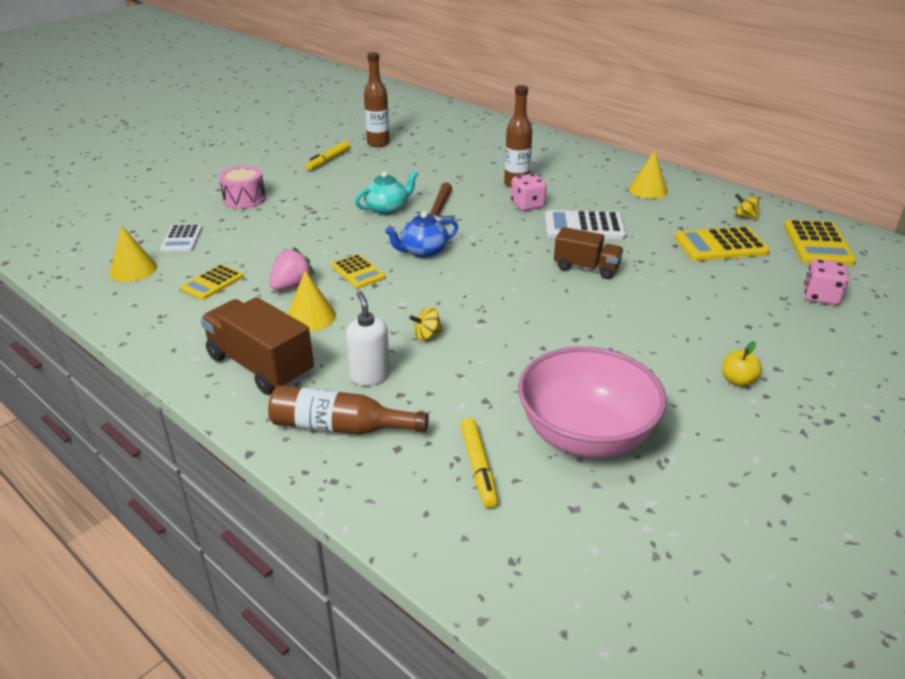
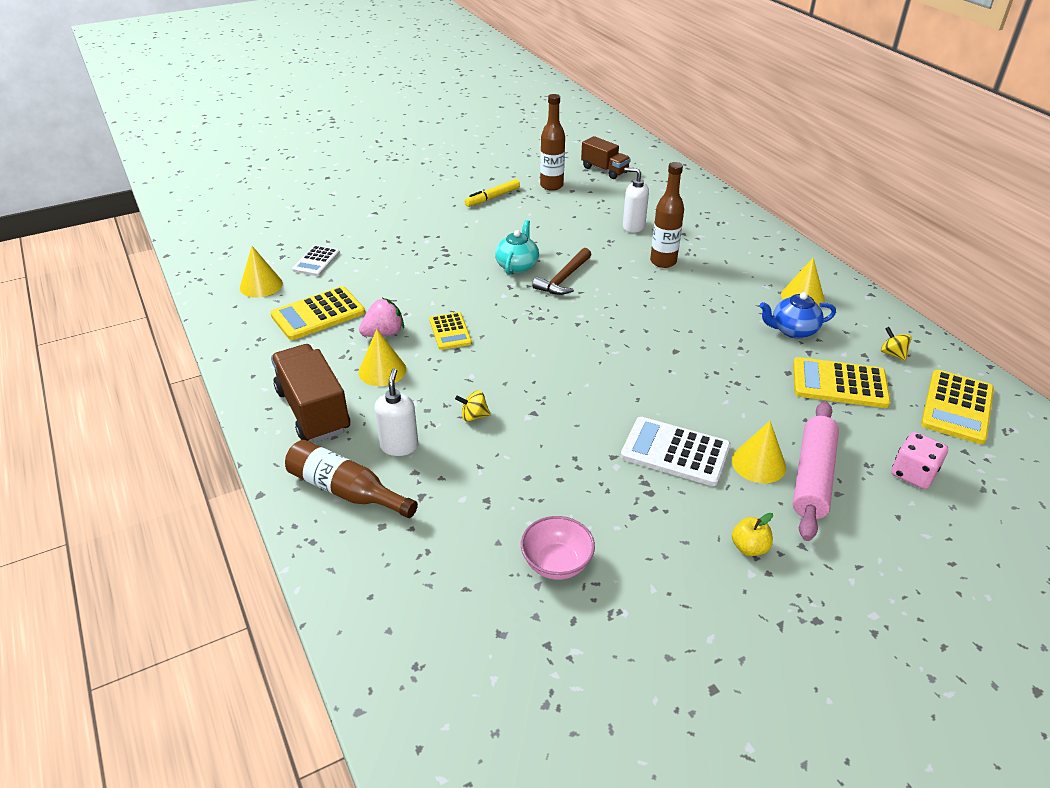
camera: 20 degrees right, 5 degrees up
(212, 283) = (318, 314): yellow calculator -> yellow calculator, size x1.59
(244, 199) = (392, 228): pink drum -> none
(387, 209) = (517, 265): turquoise teapot -> turquoise teapot turned 60 degrees counterclockwise
(423, 251) = (523, 322): blue teapot -> blue teapot (792, 330)
(472, 162) = (633, 226): none -> white soap dispenser
(478, 467) = (440, 566): yellow marker -> none
(527, 205) = (659, 289): pink dice -> none
(584, 226) = (703, 328): white calculator -> white calculator (675, 452)
(585, 436) = (556, 563): pink bowl -> pink bowl, size x0.52
(586, 268) = (674, 378): brown truck -> brown truck (604, 170)
(700, 316) = (758, 463): none -> yellow cone
(748, 316) = (812, 477): none -> pink rolling pin

